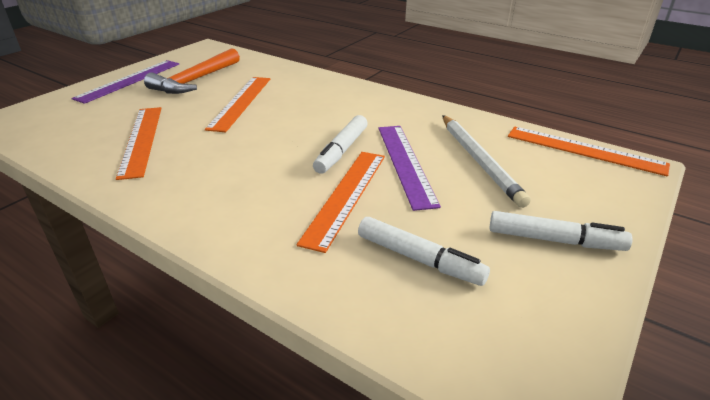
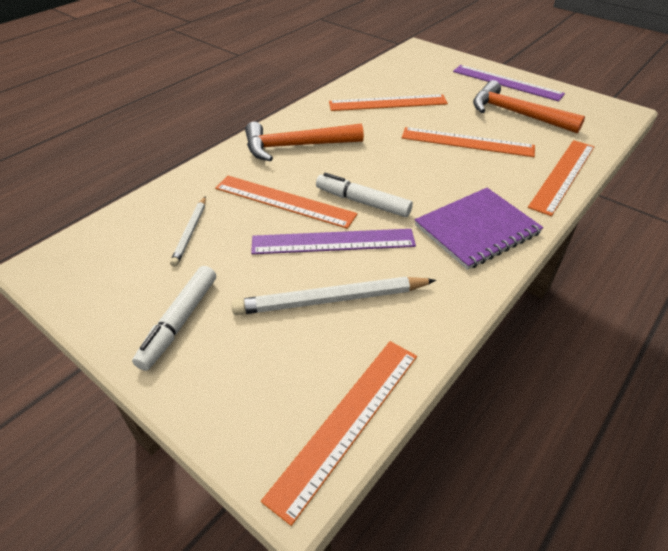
camera: 95 degrees right, 10 degrees up
(228, 197) = (296, 146): none -> orange hammer
(297, 72) = (562, 175): none -> orange ruler
(371, 104) = (476, 229): none -> purple notebook
(419, 259) = (190, 232): white marker -> white pencil

